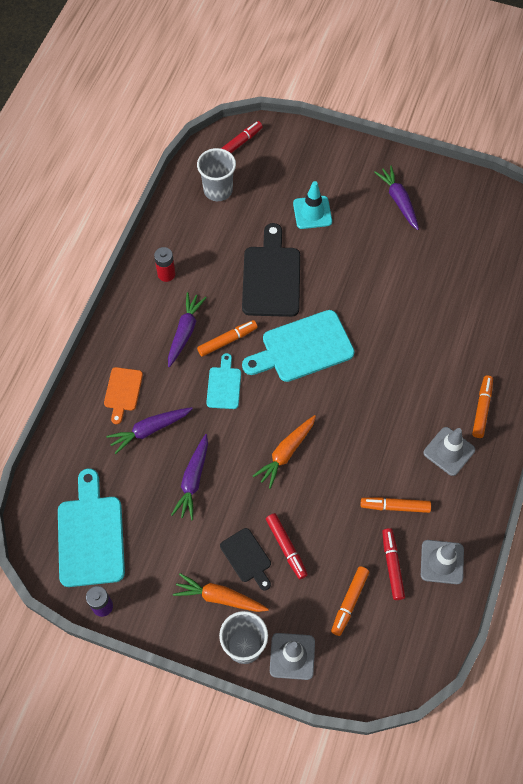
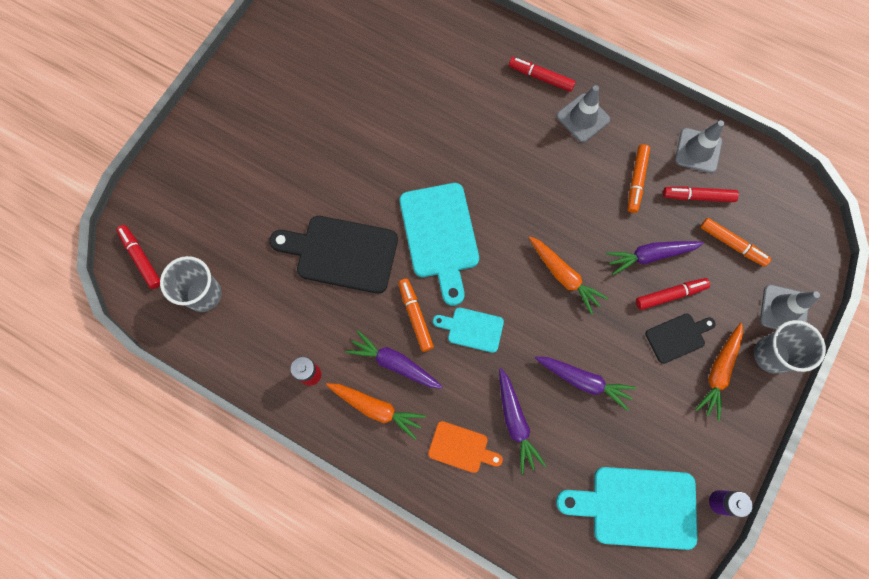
camera: 80 degrees left, 10 degrees up
(146, 325) = (376, 408): none -> orange carrot
(312, 212) = (264, 192): turquoise traffic cone -> none
(398, 201) = (272, 99): purple carrot -> purple carrot (650, 255)
(482, 409) = (541, 77): orange marker -> red marker

